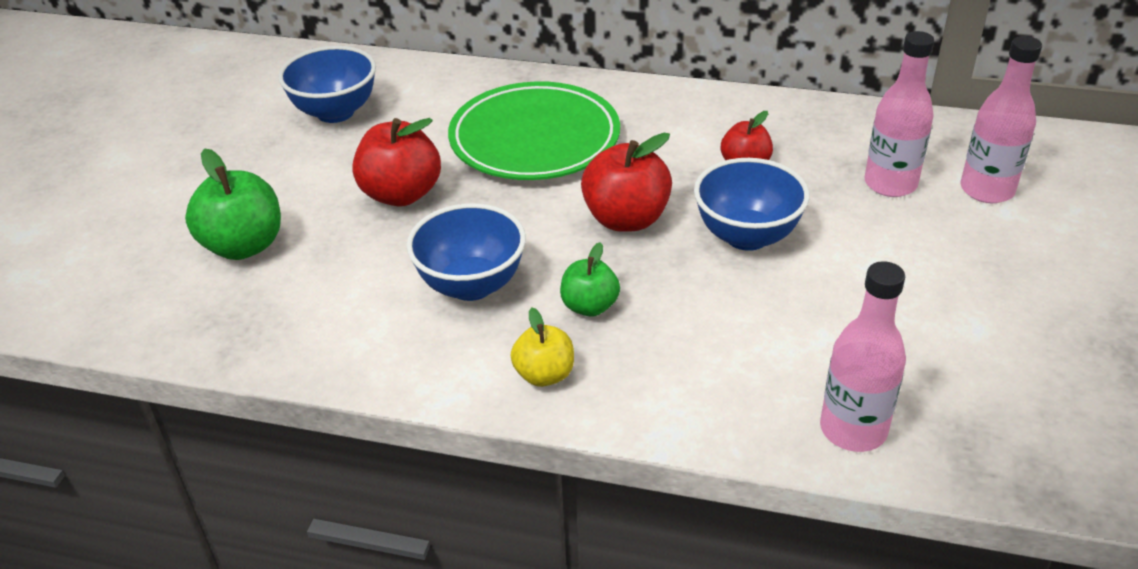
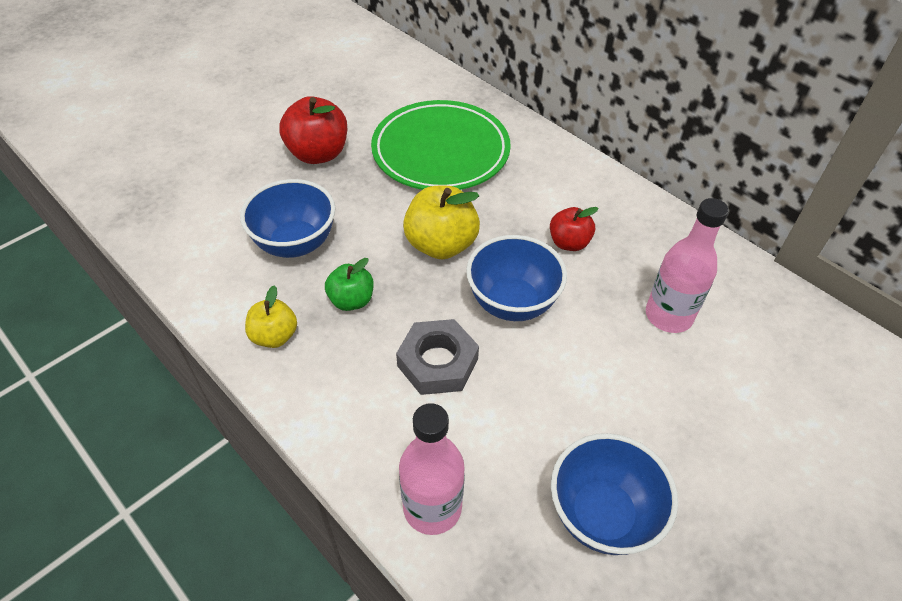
camera: 30 degrees right, 10 degrees up
(244, 246) = (197, 147): green apple -> none
(335, 112) = (336, 74): blue bowl -> blue bowl (602, 514)
(626, 219) = (441, 245): red apple -> yellow apple
(731, 316) = (437, 362): none -> grey nut
(987, 190) = (747, 363): pink bottle -> none

